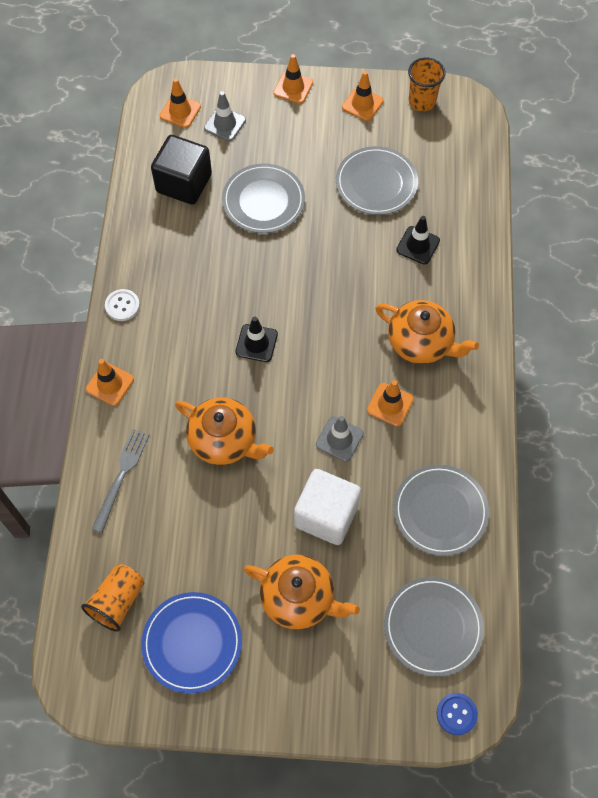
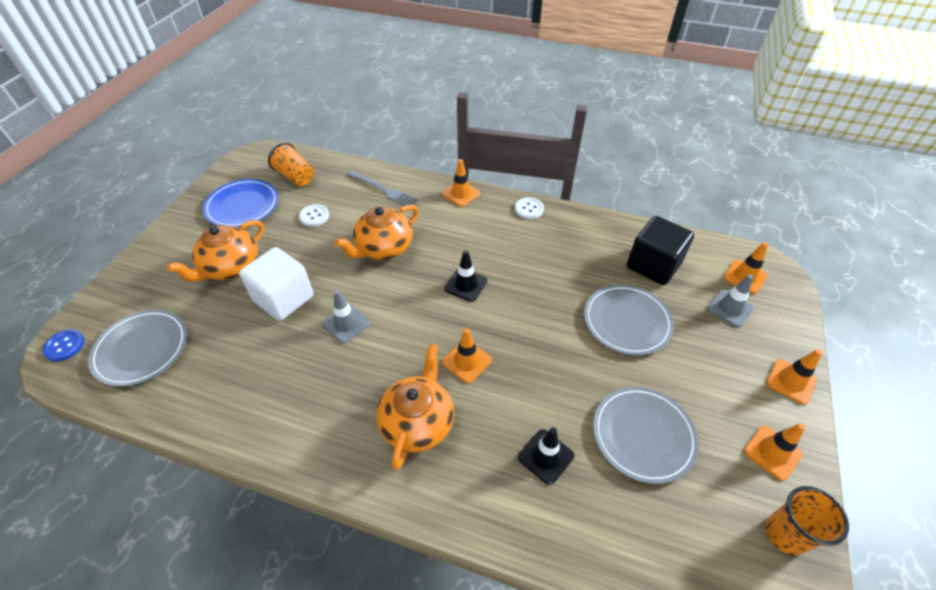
camera: 105 degrees right, 15 degrees down
(190, 541) = (314, 216): none -> white button
(390, 404) = (360, 373): orange traffic cone -> orange traffic cone (467, 361)
(421, 342) = (418, 422): orange teapot -> orange teapot turned 150 degrees clockwise
(440, 511) = (233, 385): grey plate -> none

